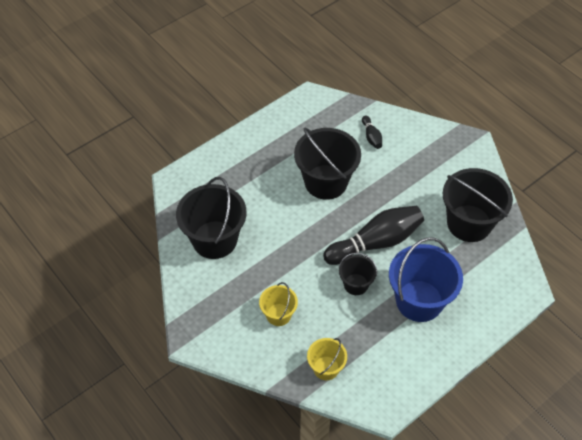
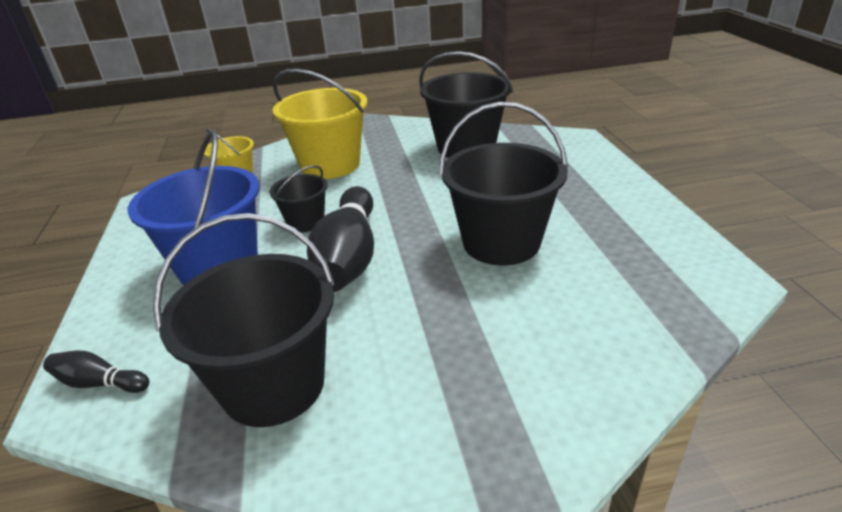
camera: 120 degrees right, 20 degrees down
(278, 314) = (330, 165): yellow bucket -> yellow bucket, size x1.89
(371, 137) = (583, 326): black bowling pin -> black bowling pin (99, 383)

